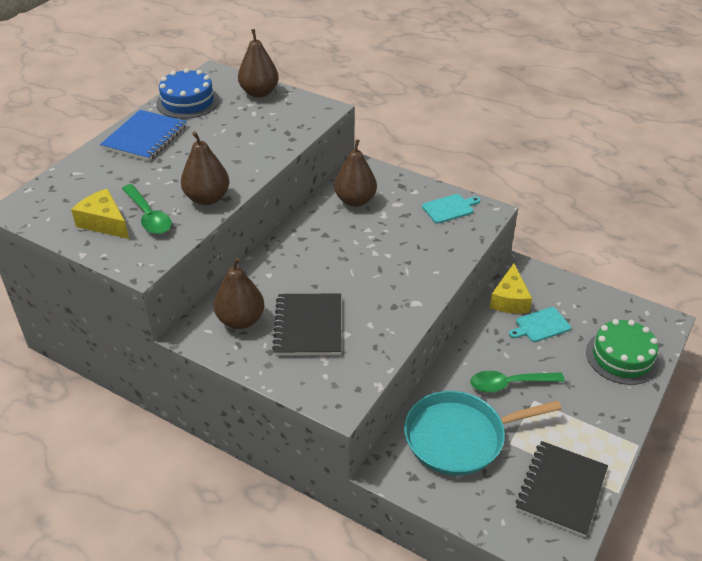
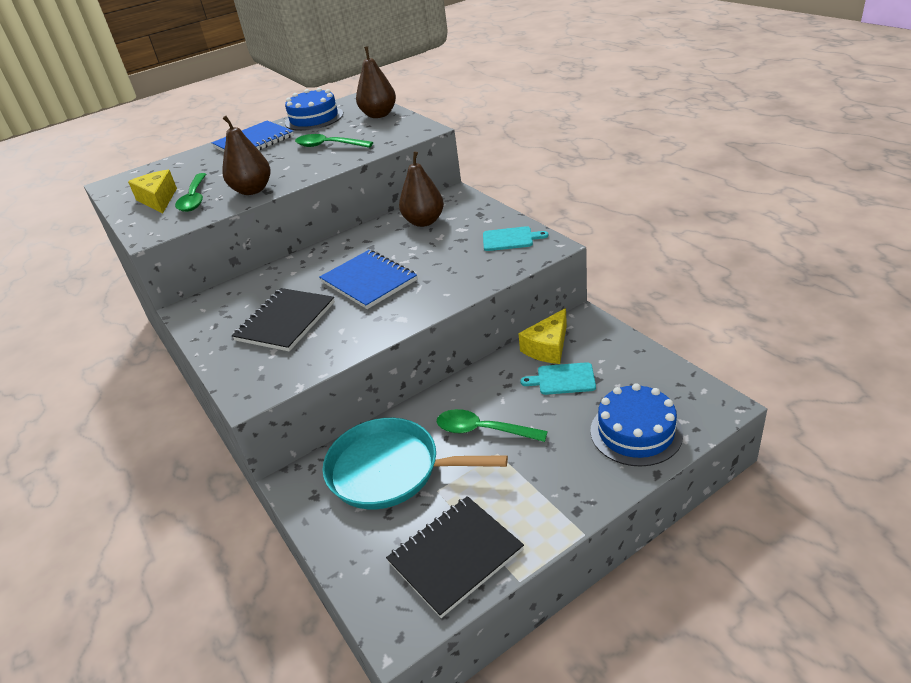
camera: 30 degrees right, 5 degrees down
(239, 136) = (328, 146): none -> green spoon
(241, 320) = (235, 306): brown pear -> none
(354, 271) = (369, 281): none -> blue notebook
(622, 357) = (636, 432): green cake -> blue cake

